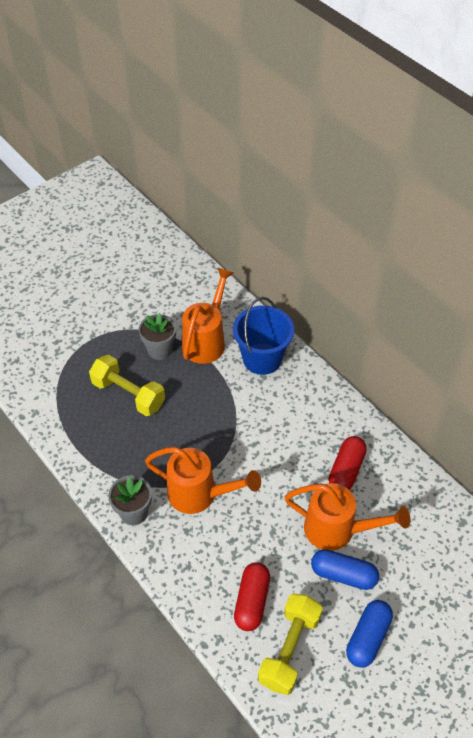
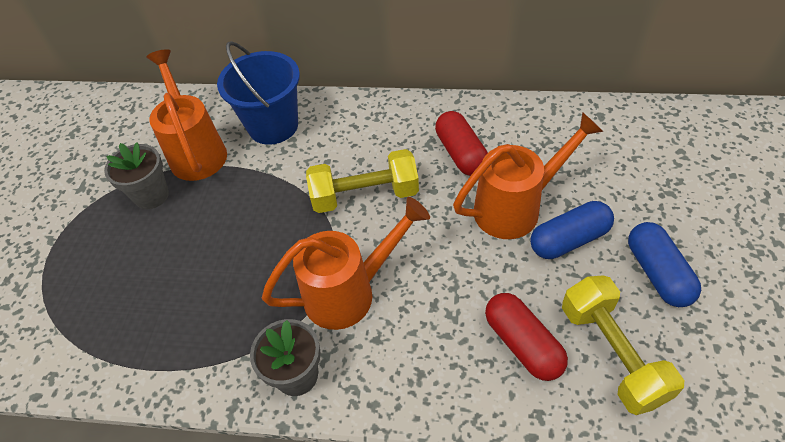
camera: 40 degrees left, 0 degrees up
(128, 394) = (159, 263): yellow dumbbell -> yellow dumbbell (365, 195)

